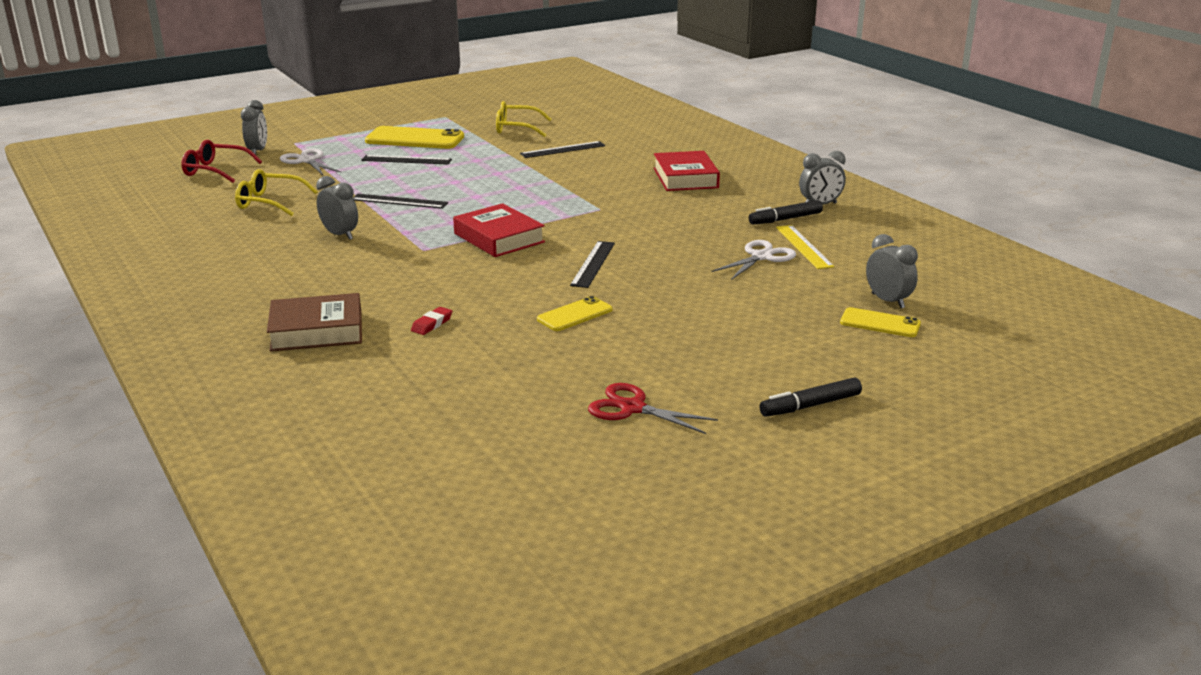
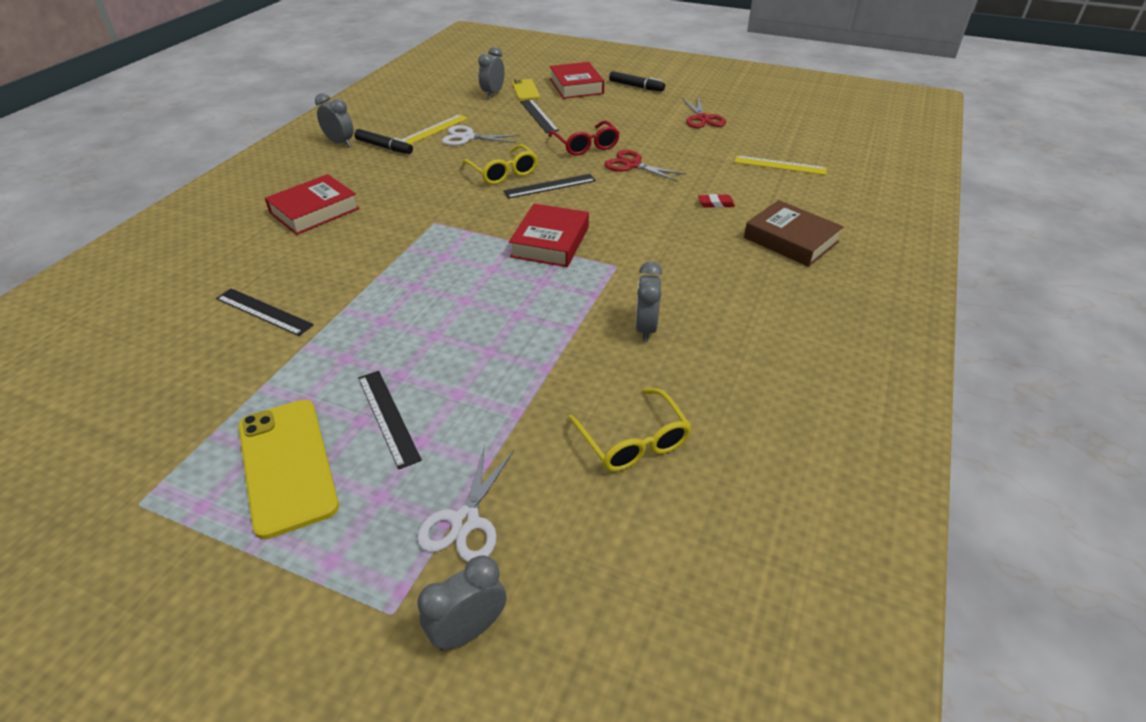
camera: 125 degrees left, 15 degrees up
(215, 170) = (594, 606): red glasses -> red glasses (586, 145)
(399, 201) = (527, 341): black ruler -> black ruler (539, 116)
(437, 398) = (780, 165): none -> yellow ruler
(516, 128) = (182, 390): yellow glasses -> yellow glasses (503, 172)
(574, 314) = (632, 165): yellow phone -> red scissors
(860, 361) = (576, 86): none -> red book

